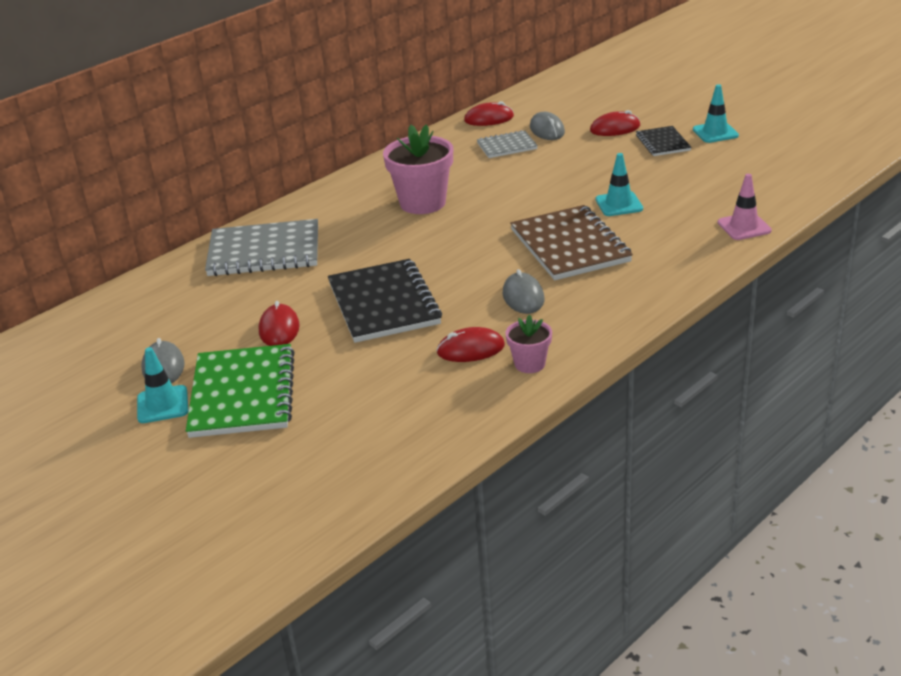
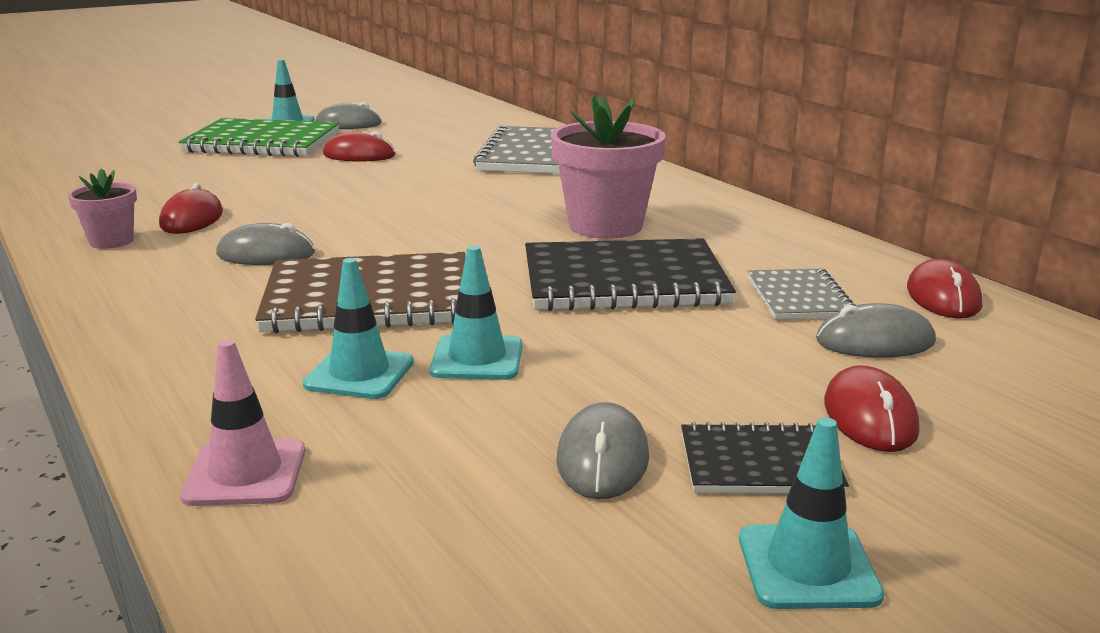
camera: 100 degrees right, 10 degrees down
(383, 304) = (351, 192): black notebook -> black notebook (623, 280)
(652, 226) = (359, 374): none -> turquoise traffic cone
(680, 167) = (603, 458): none -> grey mouse

